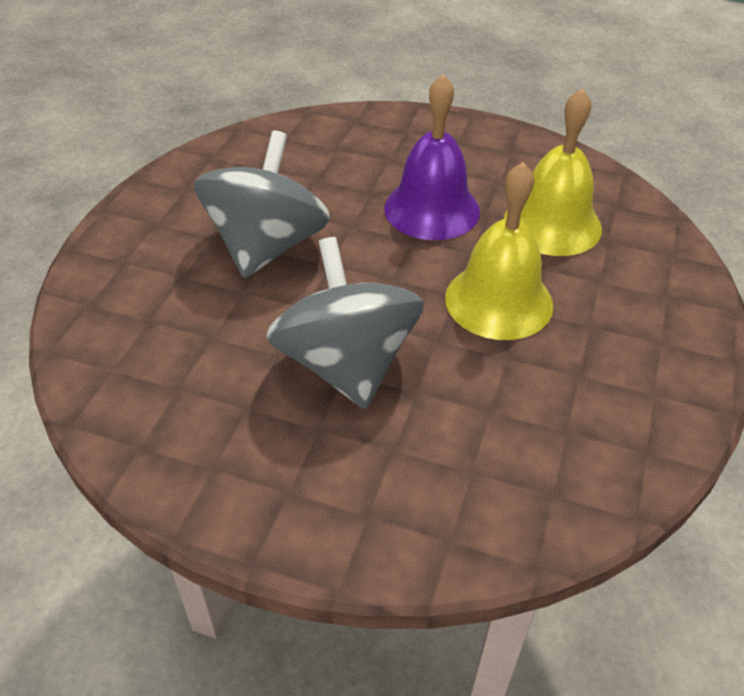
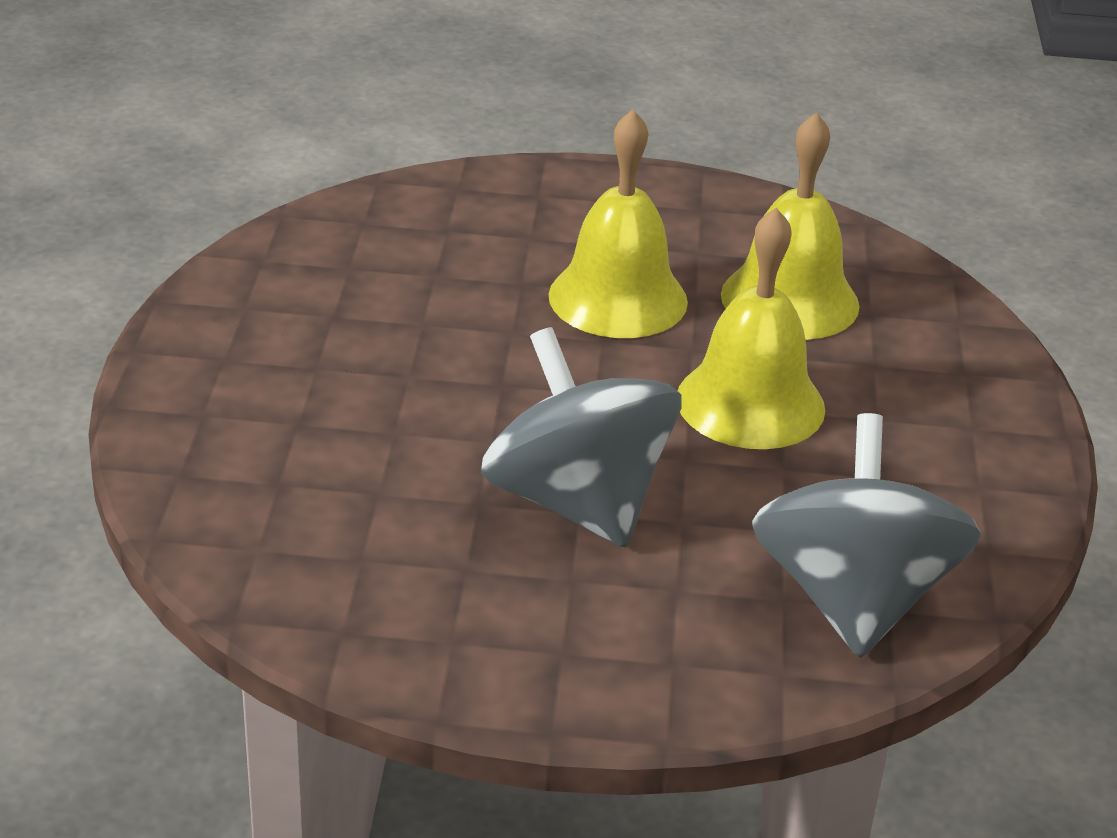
camera: 15 degrees left, 10 degrees down
(267, 246) = (403, 371): grey spinning top -> grey spinning top (852, 598)
(432, 209) = (618, 298): purple bell -> yellow bell

